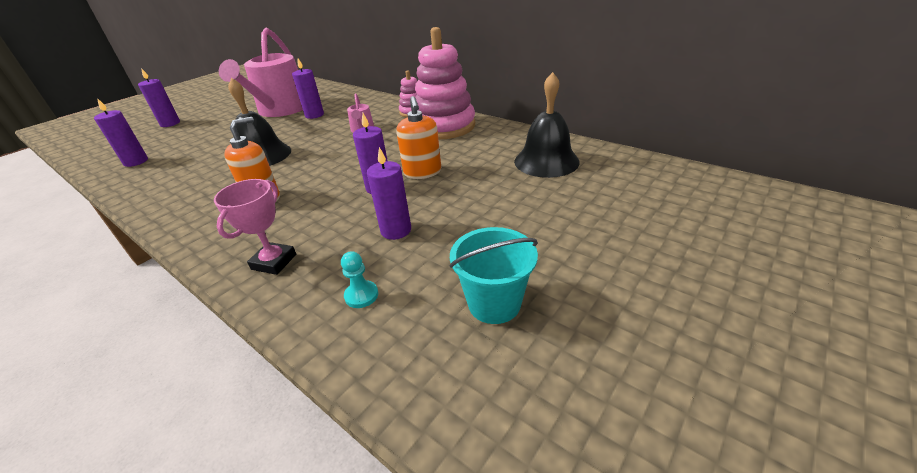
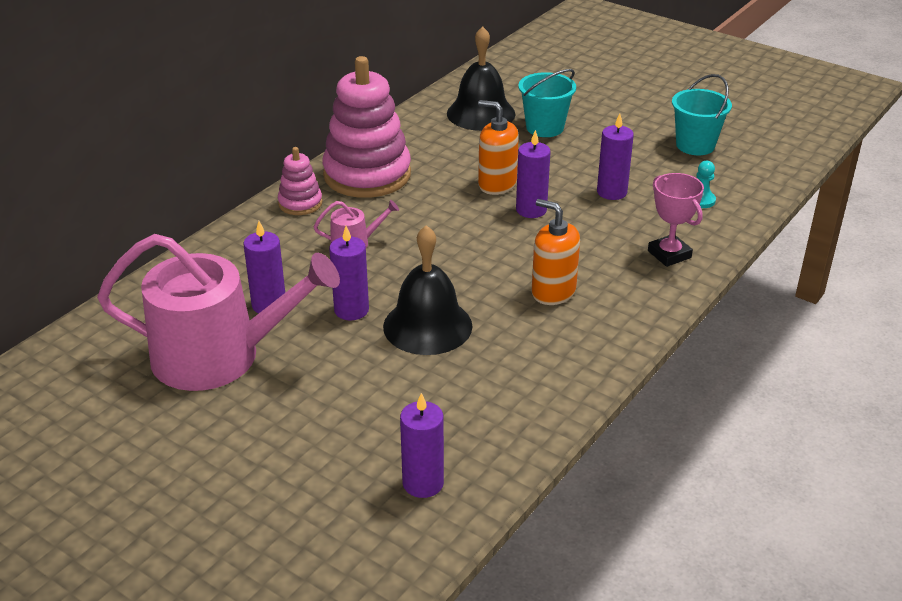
camera: 95 degrees left, 0 degrees up
(170, 123) = (229, 518): purple candle -> purple candle (351, 310)
(274, 262) = (669, 254): pink trophy -> pink trophy turned 45 degrees clockwise
(422, 172) = (497, 184): orange soap dispenser -> orange soap dispenser turned 135 degrees counterclockwise
(524, 193) = (544, 128): none -> turquoise bucket

